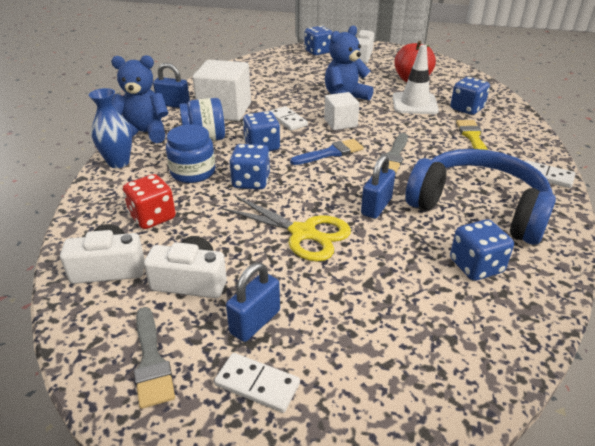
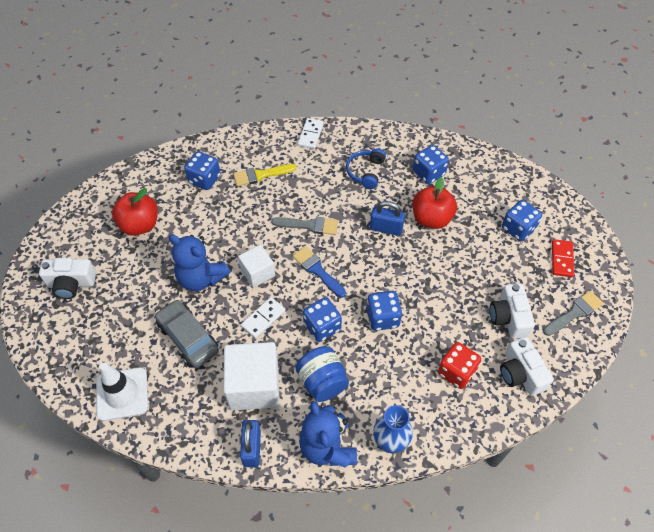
camera: 105 degrees left, 20 degrees up
(193, 172) = (384, 368): blue jar -> none
(255, 322) = (523, 272): blue padlock -> none
(257, 384) = (561, 259): white domino -> red domino
(287, 90) = (188, 338): none -> grey car
(303, 233) = (434, 266): yellow scissors -> none
(318, 52) = (57, 332): blue dice -> blue dice (518, 229)
(384, 249) = (431, 219): none -> red apple
(414, 104) = (201, 218): white traffic cone -> white traffic cone (122, 394)
(478, 208) = (365, 172): blue headphones -> blue headphones, size x0.47

